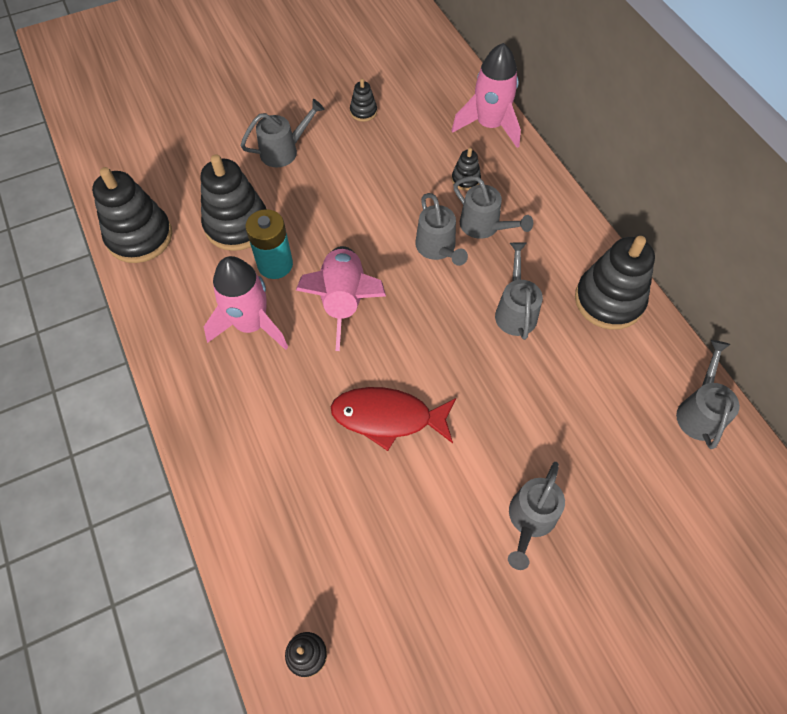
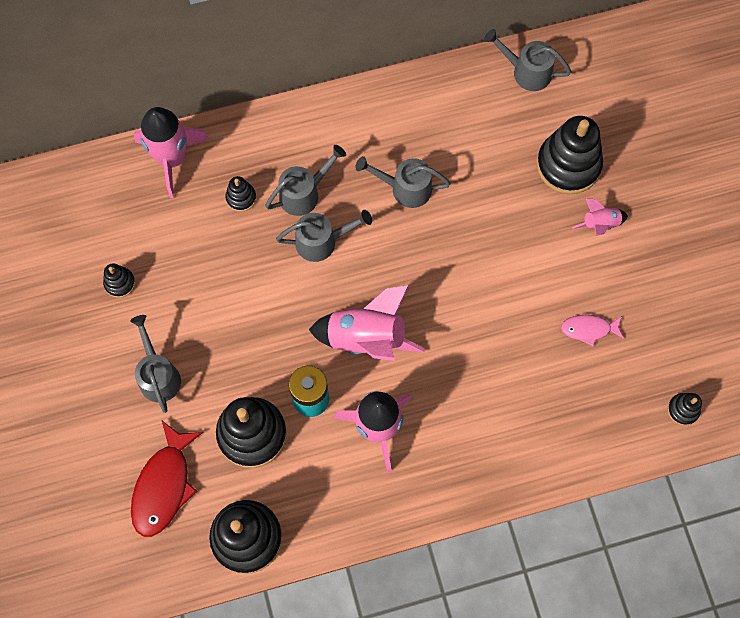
camera: 80 degrees left, 10 degrees up
(387, 417) = (494, 318): red fish -> red fish (164, 486)
(393, 523) = (588, 329): none -> pink fish
(529, 520) = (600, 224): grey watering can -> pink rocket
(608, 300) = (408, 108): black stacking toy -> black stacking toy (568, 165)

